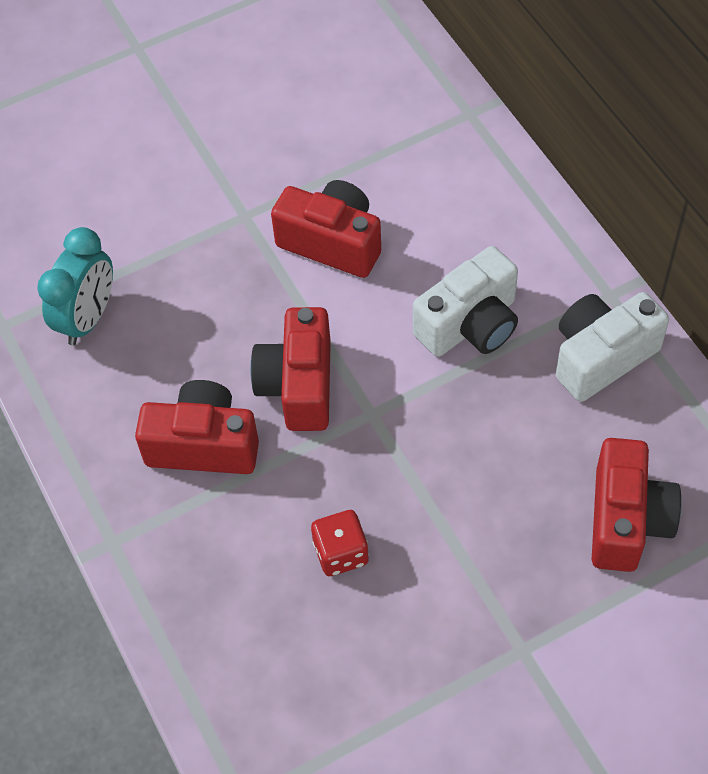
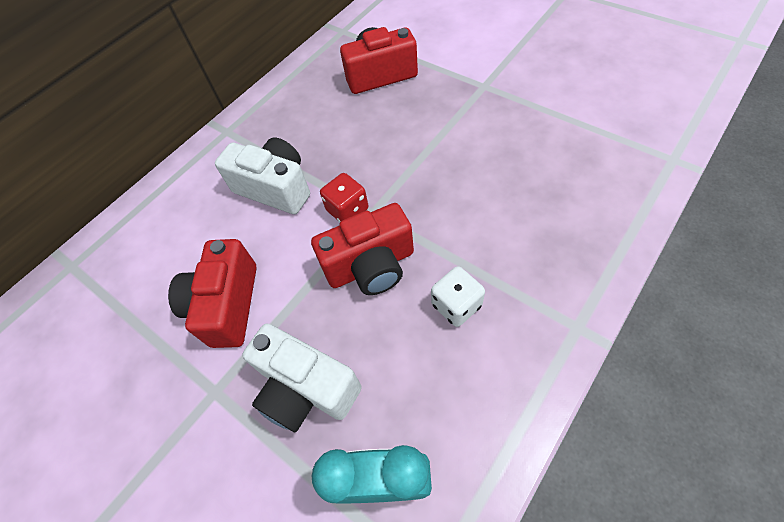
camera: 110 degrees left, 0 degrees up
(203, 445) = (456, 305): red camera -> white dice
(341, 553) = (484, 183): red dice -> red dice (347, 210)
(601, 357) = (275, 119): white camera -> white camera (306, 388)

